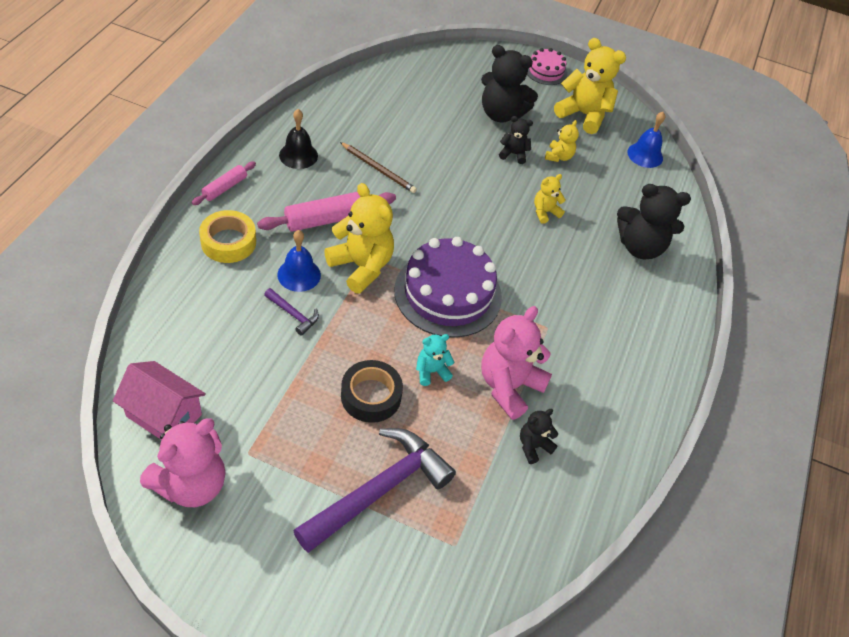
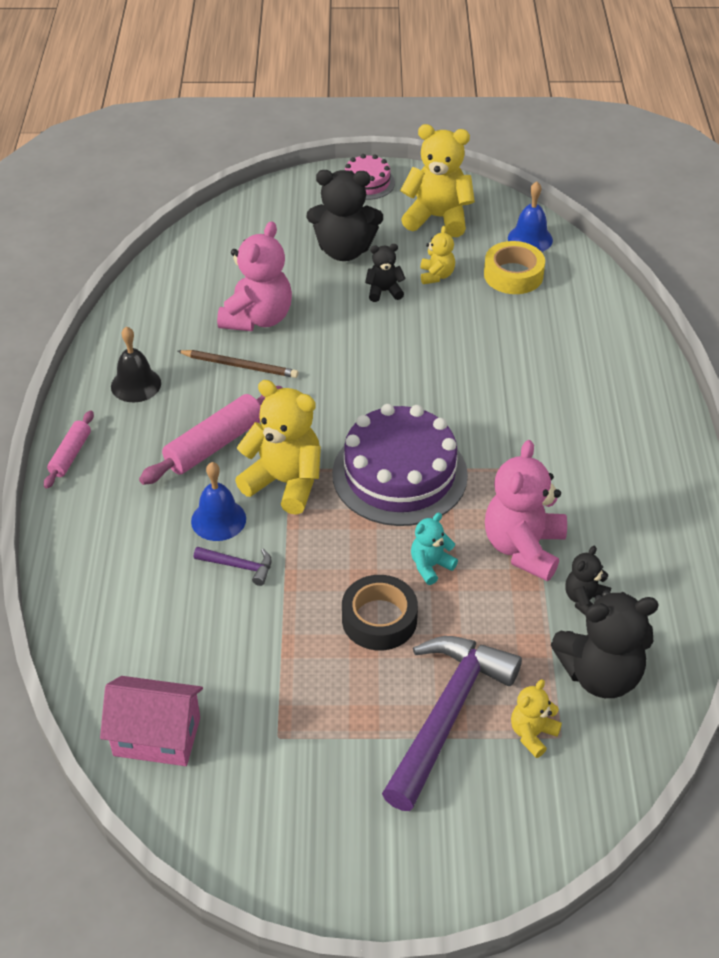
camera: 15 degrees left, 5 degrees down
(191, 484) = (234, 797): pink teddy bear -> pink teddy bear (257, 318)
(228, 242) = (113, 515): yellow tape -> yellow tape (513, 275)
(545, 212) = (456, 343): yellow teddy bear -> yellow teddy bear (532, 734)
(640, 247) = (580, 342): black teddy bear -> black teddy bear (600, 675)

